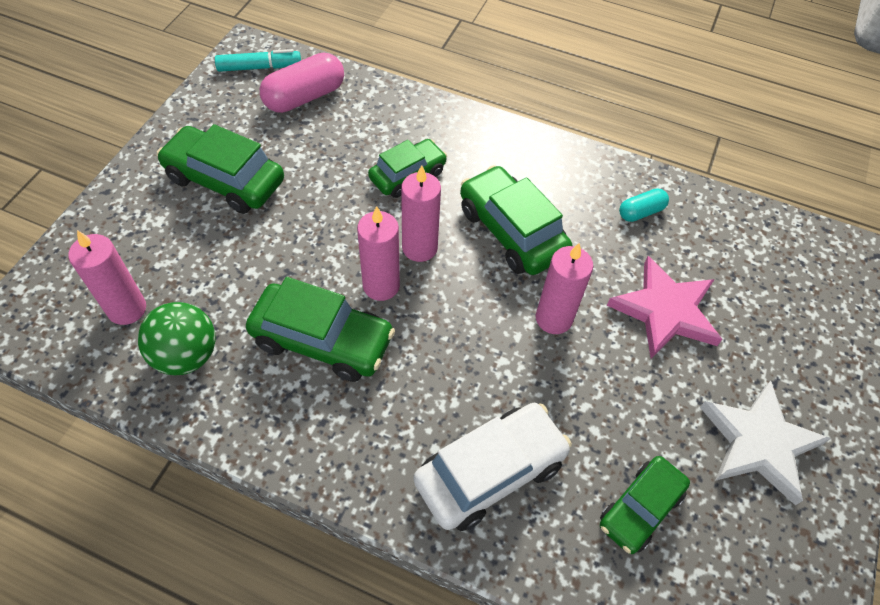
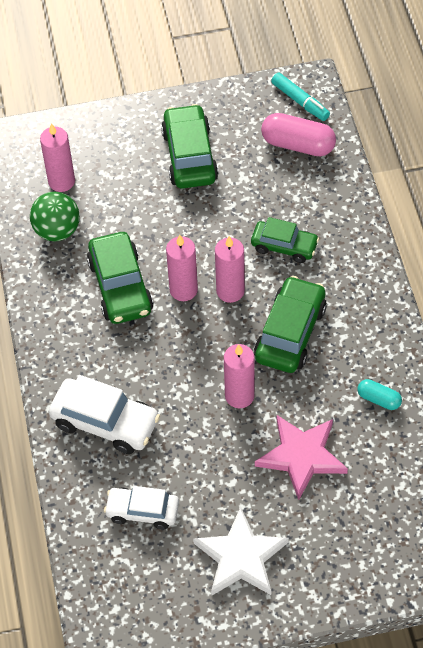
camera: 60 degrees right, 0 degrees up
(640, 509) = (142, 511): green car -> white car

